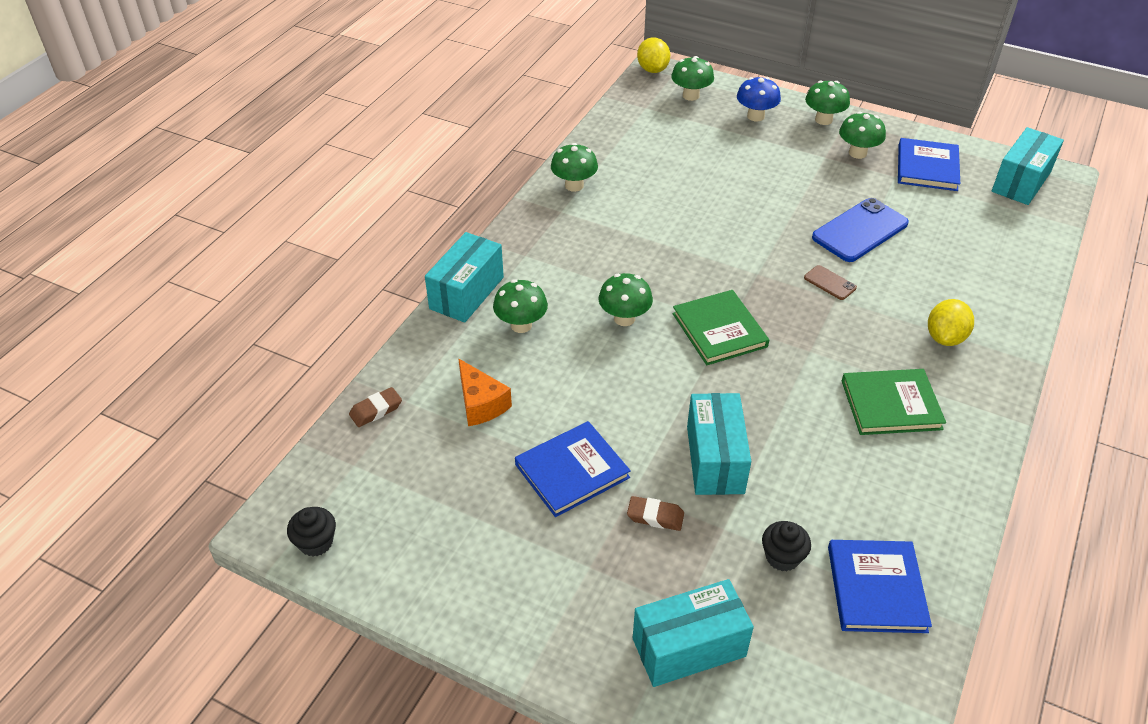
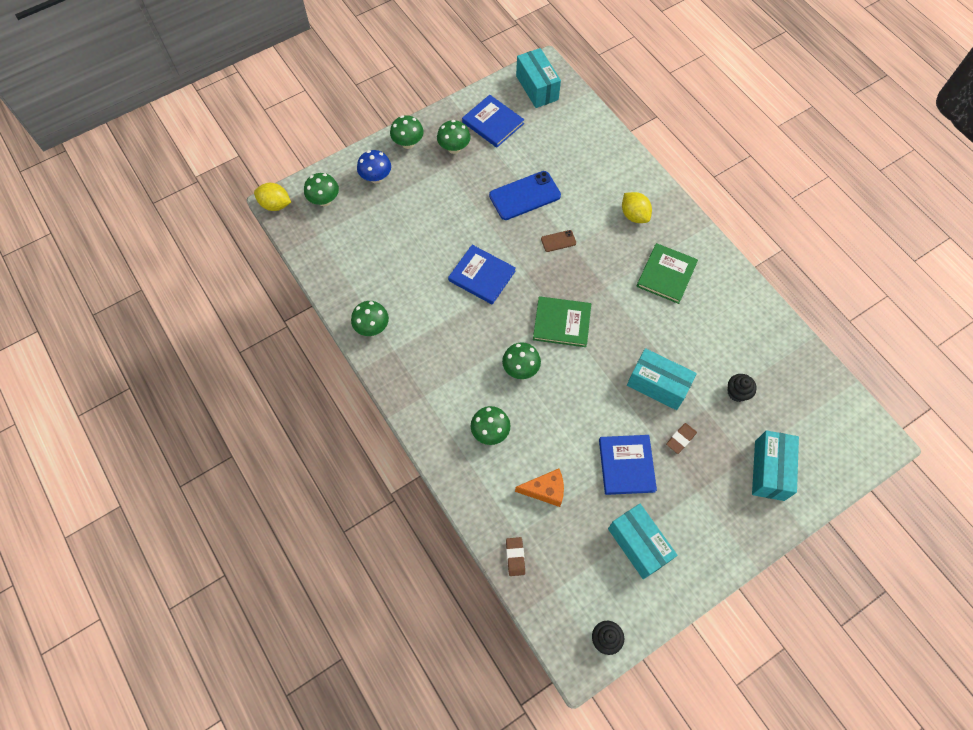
camera: 60 degrees left, 20 degrees up
(467, 293) = (439, 450): turquoise box -> turquoise box (638, 544)
(860, 231) = (525, 196): blue phone -> blue phone turned 75 degrees clockwise
(876, 588) = (775, 362): blue book -> blue book (482, 276)

